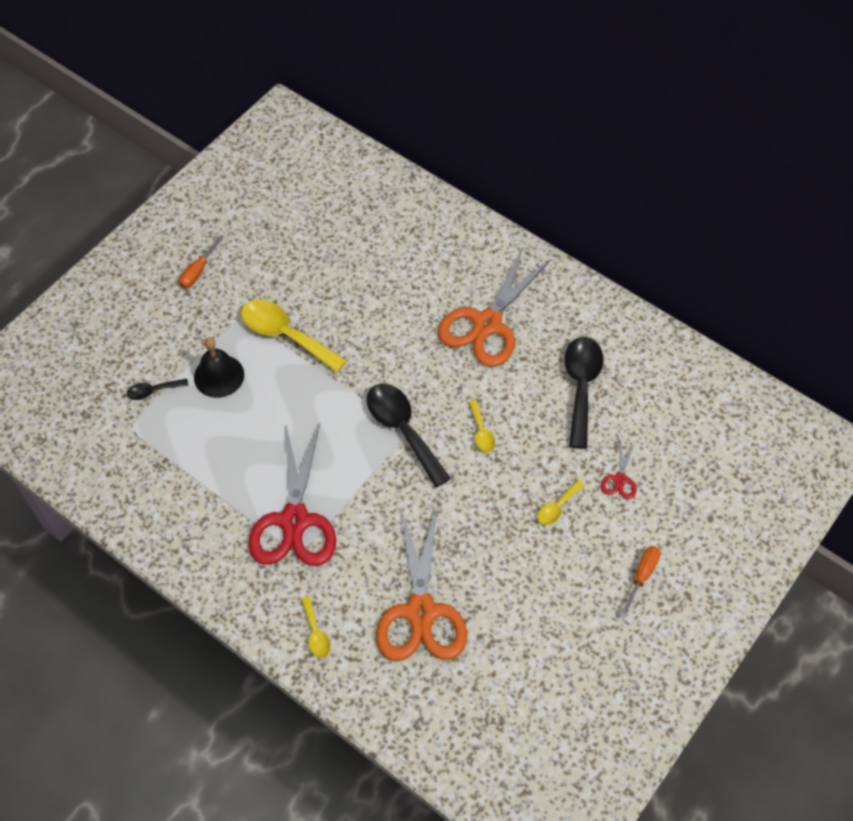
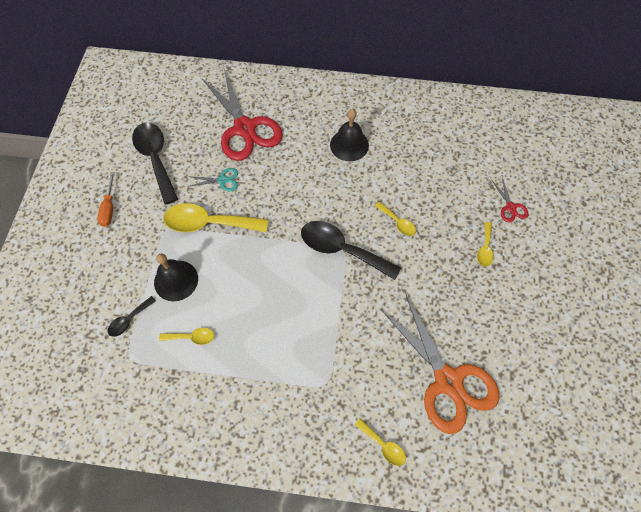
camera: 30 degrees left, 5 degrees up
(200, 438) = (192, 337): none -> yellow spoon
(294, 521) = (308, 363): red scissors -> red scissors (245, 128)
(327, 297) = (222, 180): none -> turquoise scissors
(487, 324) = (349, 145): orange scissors -> black bell
(581, 386) = (441, 157): black spoon -> black spoon (156, 159)
(641, 576) = (572, 267): orange screwdriver -> none

